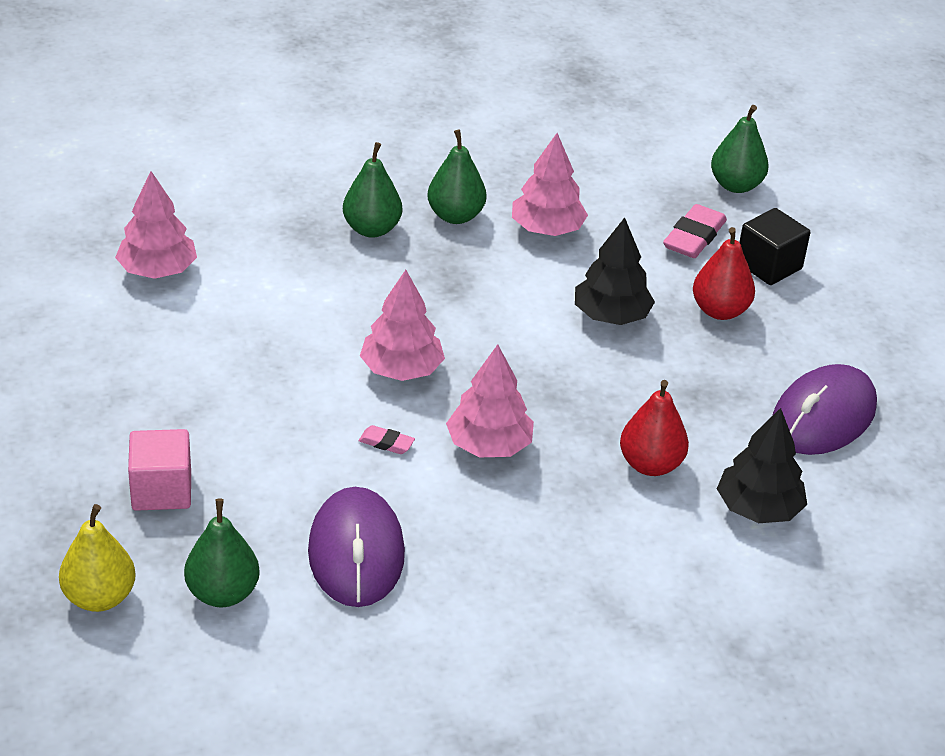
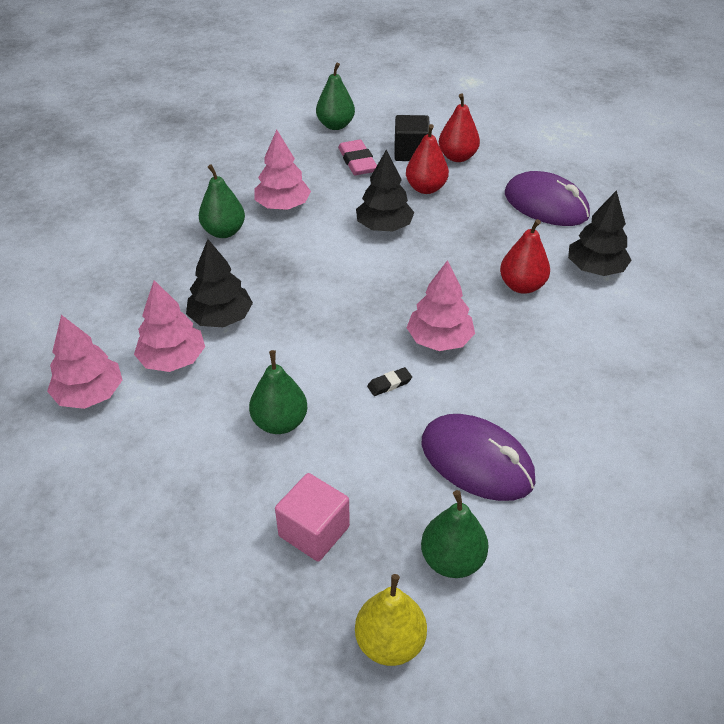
camera: 45 degrees left, 5 degrees up
(337, 287) = (221, 318): none -> black tree
(372, 229) = (188, 271): green pear -> green pear (280, 422)
(386, 443) = (389, 384): pink eraser -> black eraser
(401, 370) = (331, 336): pink tree -> pink tree (173, 359)
(813, 304) = (457, 157): none -> red pear
(823, 416) = (546, 205): purple mouse -> purple mouse turned 45 degrees counterclockwise

